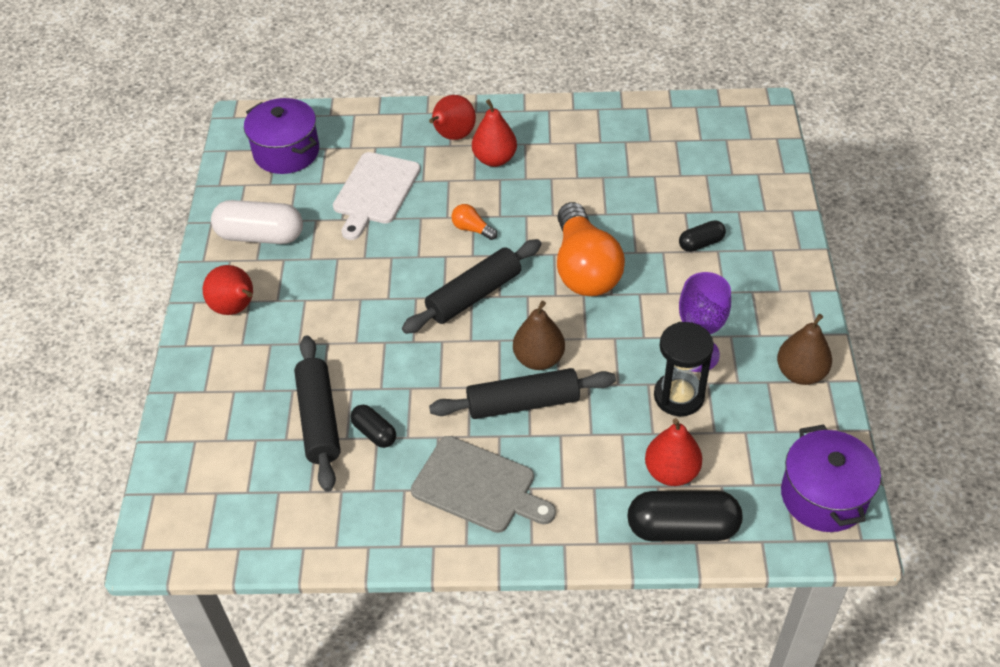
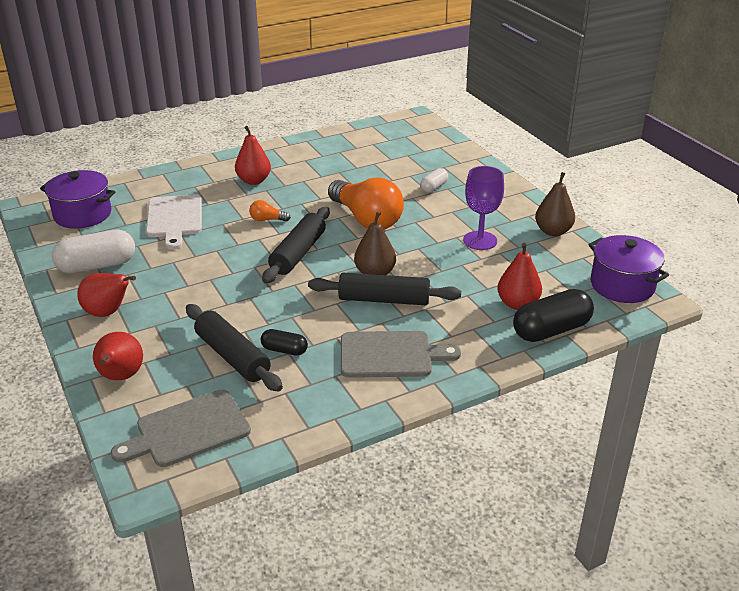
camera: 30 degrees left, 15 degrees down
(224, 498) = (188, 430): none -> grey cutting board
(453, 136) = (212, 176): red pear -> red pear (120, 377)
(523, 403) = (384, 300): black rolling pin -> black rolling pin turned 45 degrees clockwise
(679, 396) = (487, 264): black hourglass -> none
(701, 243) = (434, 187): black capsule -> white capsule

